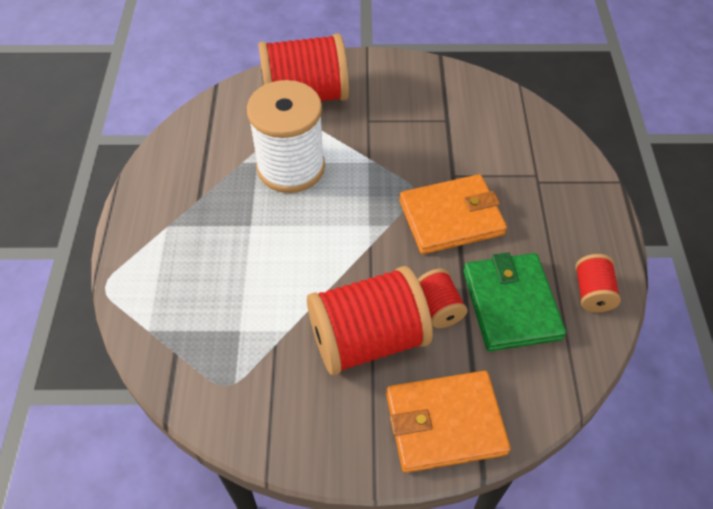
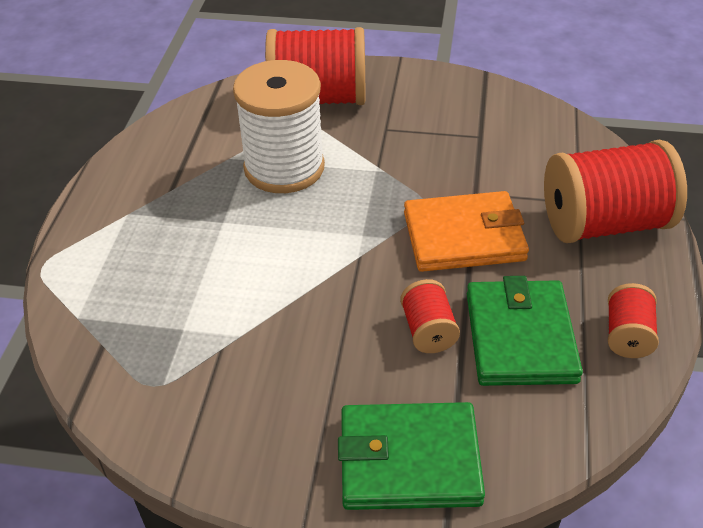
camera: 10 degrees right, 10 degrees down
(367, 339) = (333, 355): red spool -> red spool (604, 224)
(445, 423) = (409, 460): orange wallet -> green wallet

